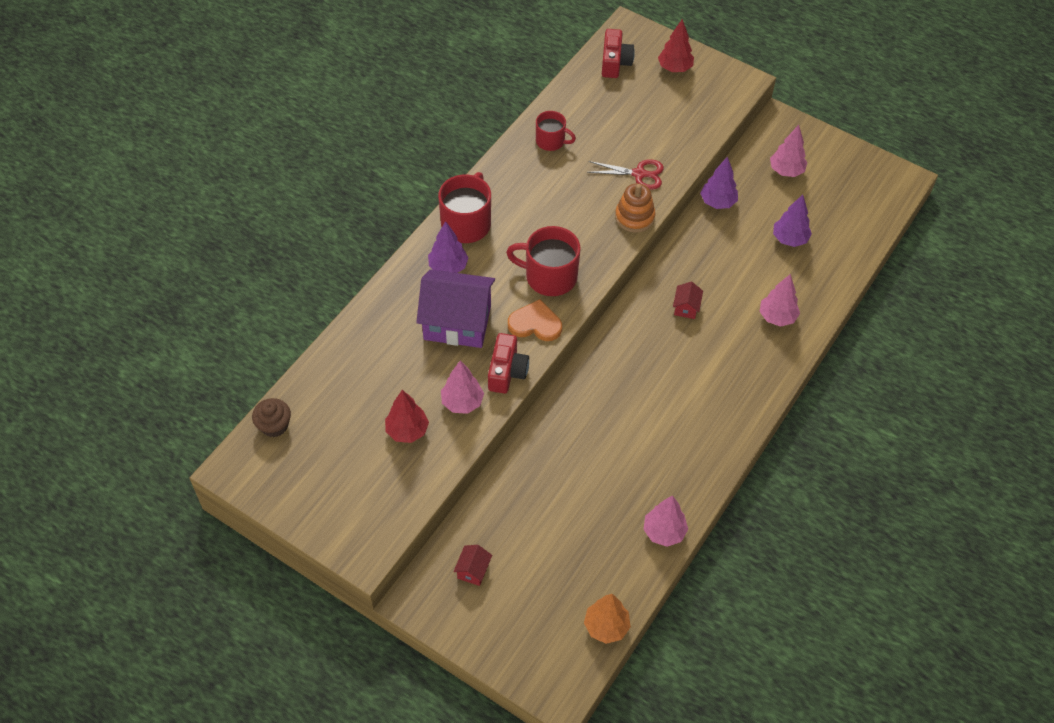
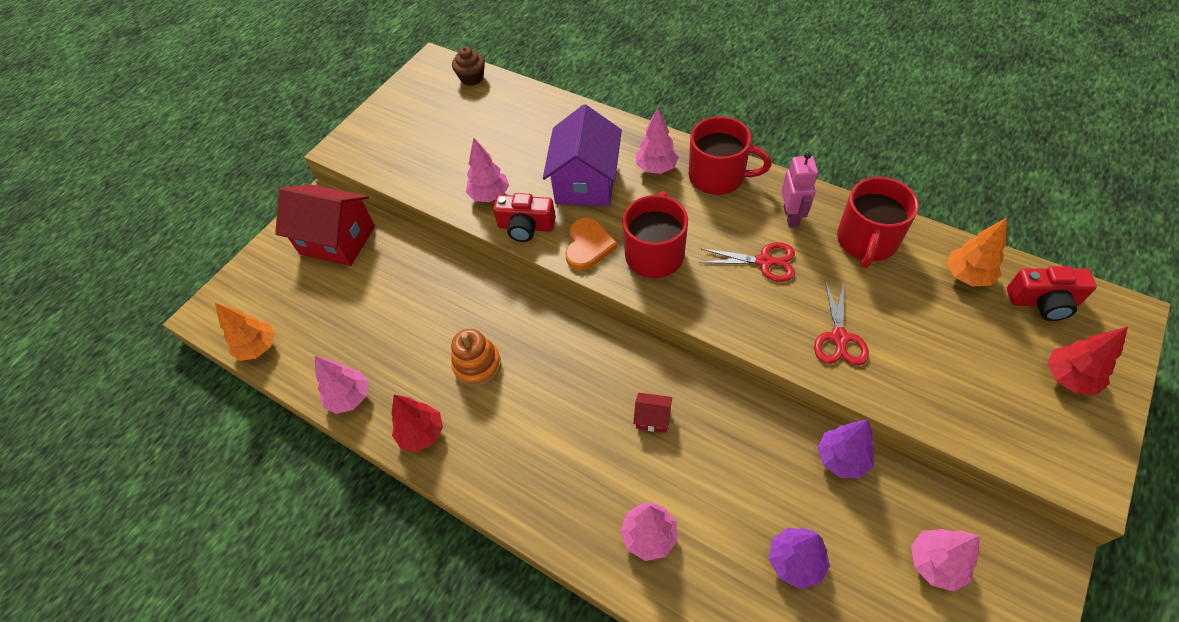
camera: 95 degrees right, 0 degrees up
(407, 431) = (460, 160): red tree -> red tree (422, 434)
(448, 267) = (656, 168): purple tree -> pink tree
(473, 570) = (337, 240): red house -> red house, size x2.39
(520, 181) = (791, 216): none -> pink robot
(551, 141) = (866, 241): red mug -> red mug, size x1.64
(565, 206) = (764, 262): none -> red scissors
(589, 94) = (967, 275): none -> orange tree
(634, 217) = (762, 335): orange stacking toy -> orange stacking toy (477, 365)

